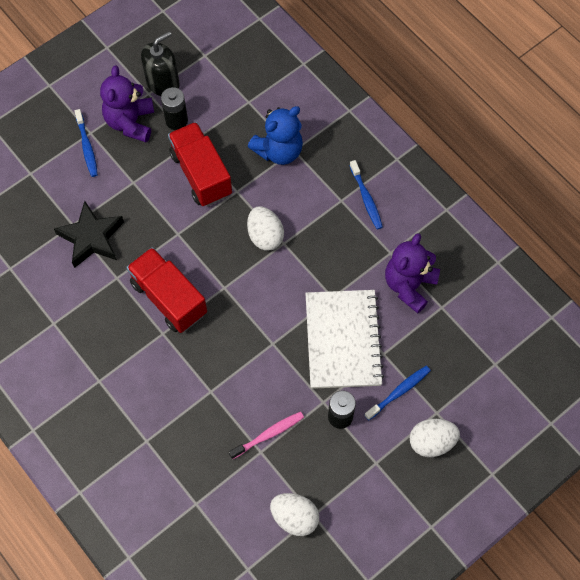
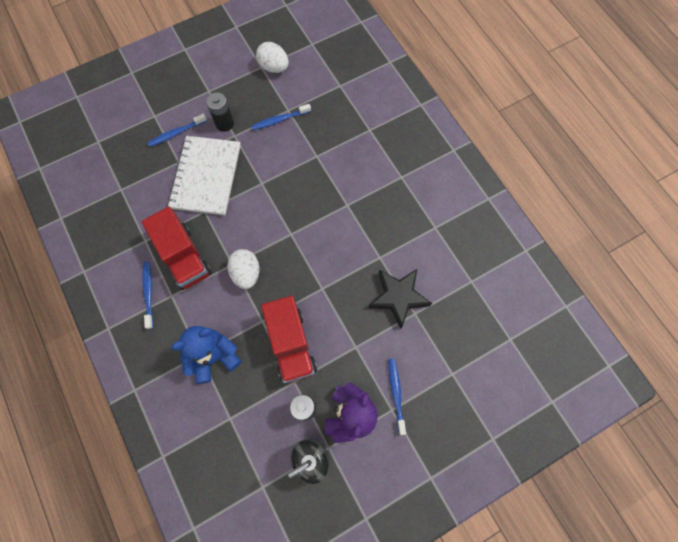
camera: 170 degrees left, 5 degrees up
(169, 298) = (338, 232): red truck -> red truck (184, 257)
(268, 435) = (280, 120): pink toothbrush -> blue toothbrush
(409, 285) = (139, 210): purple teddy bear -> none
(431, 442) = (165, 97): white egg -> none

